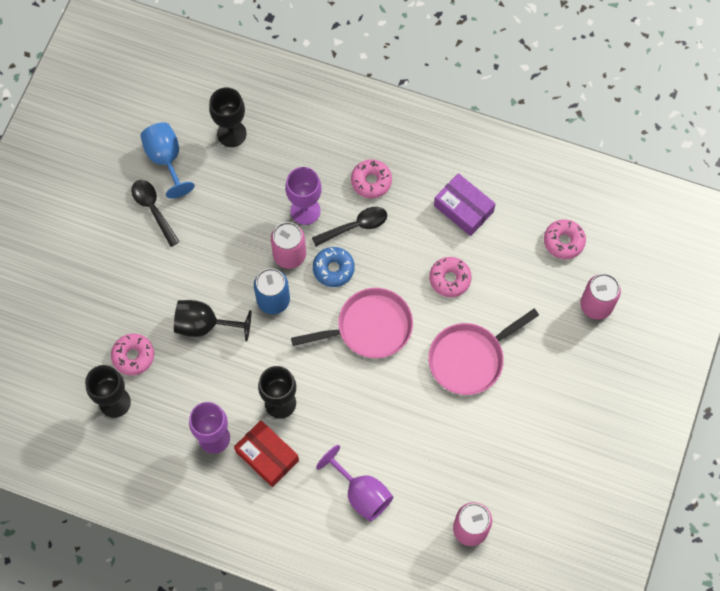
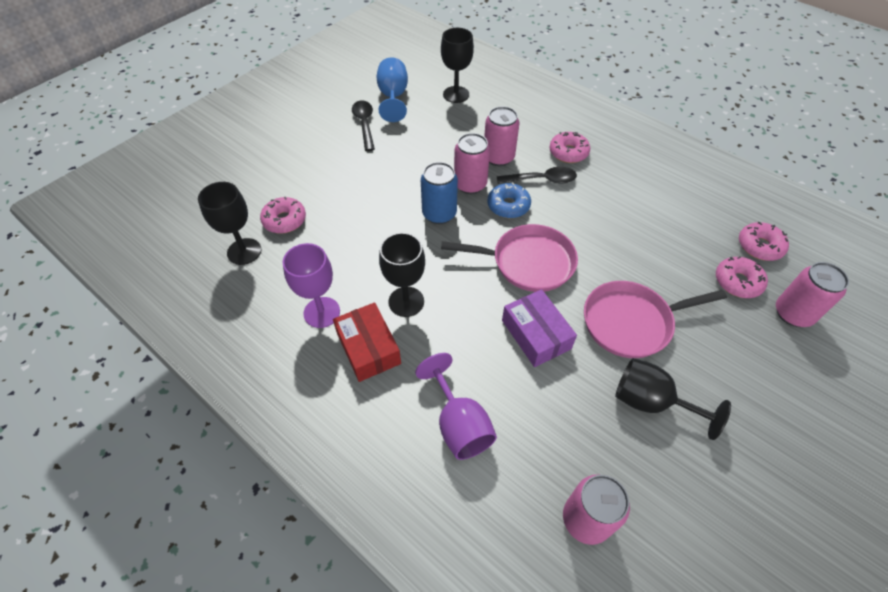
camera: 20 degrees right, 15 degrees down
(204, 325) = (364, 215): black goblet -> black goblet (650, 402)
(305, 210) = (498, 157): purple goblet -> pink can
(450, 279) = (626, 245): pink donut -> pink donut (737, 282)
(463, 209) = (654, 193): purple box -> purple box (536, 334)

